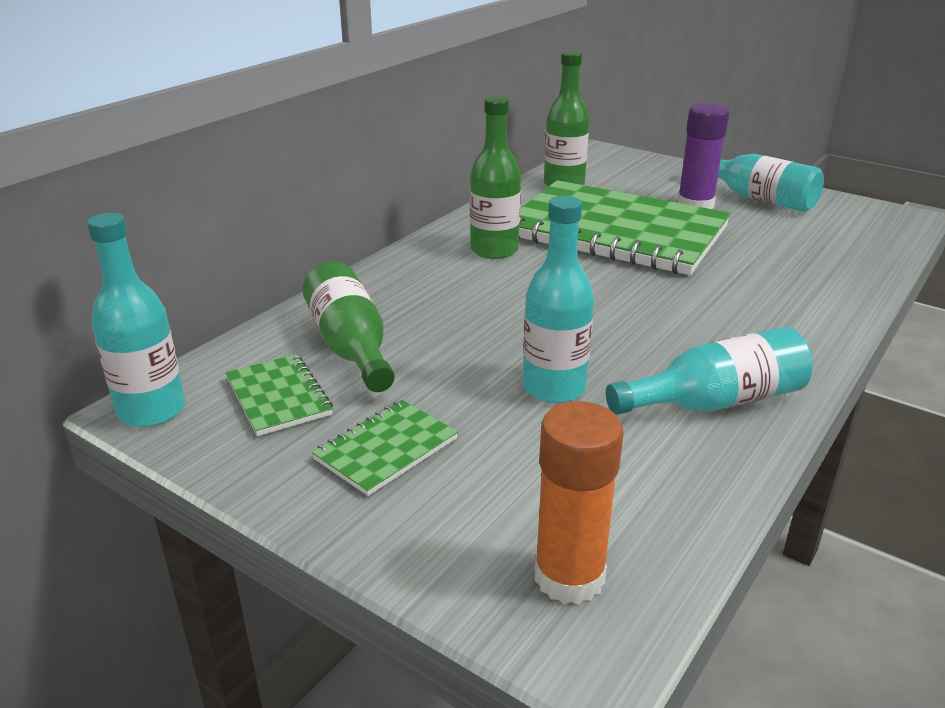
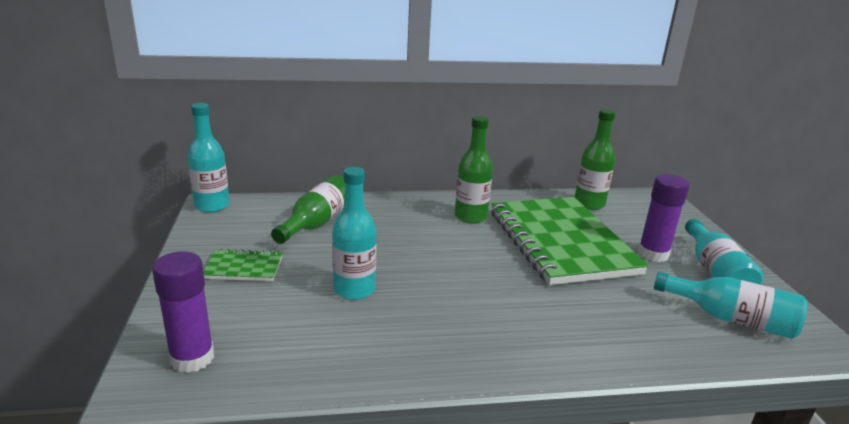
camera: 45 degrees right, 5 degrees down
(278, 397) = (254, 226): green notebook -> none
(569, 577) = (192, 358): orange glue stick -> purple glue stick
(716, 402) = (411, 348): turquoise bottle -> turquoise bottle (730, 319)

